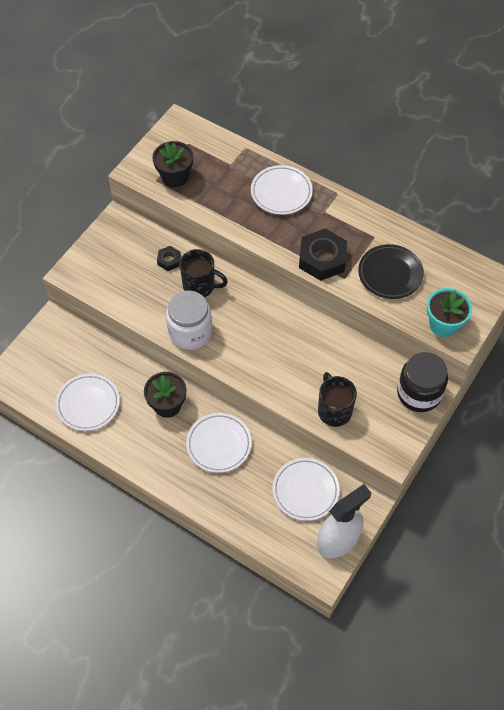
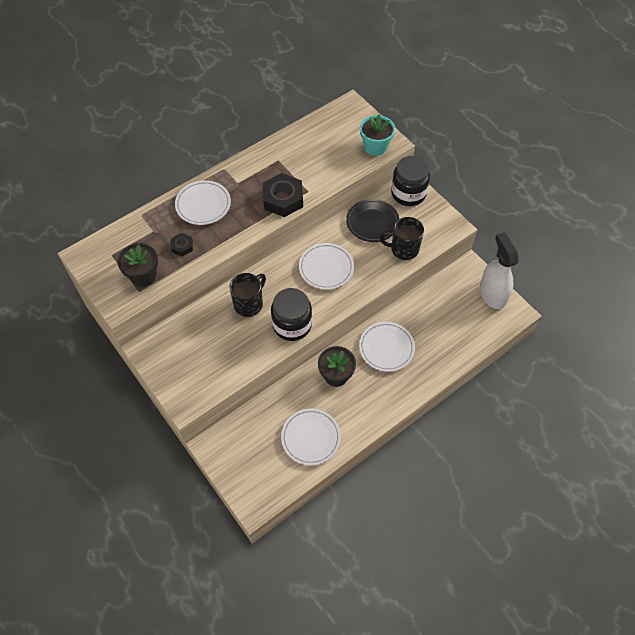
camera: 70 degrees left, 0 degrees up
(169, 260) = (211, 319): black nut -> black nut (182, 246)
(190, 332) = (292, 325): white jar -> black jar
(305, 491) = (446, 302): white plate -> white plate (326, 268)
(390, 274) = (317, 162): black plate -> black plate (372, 222)

